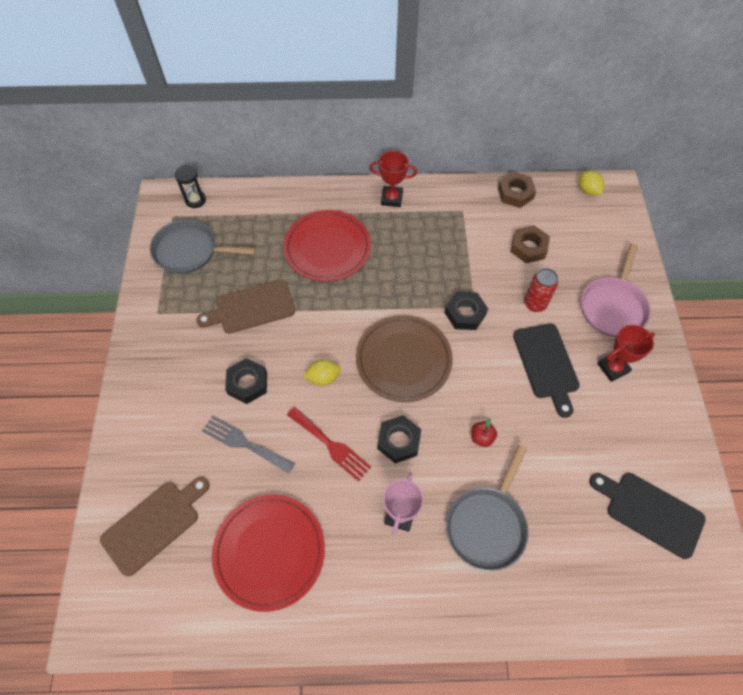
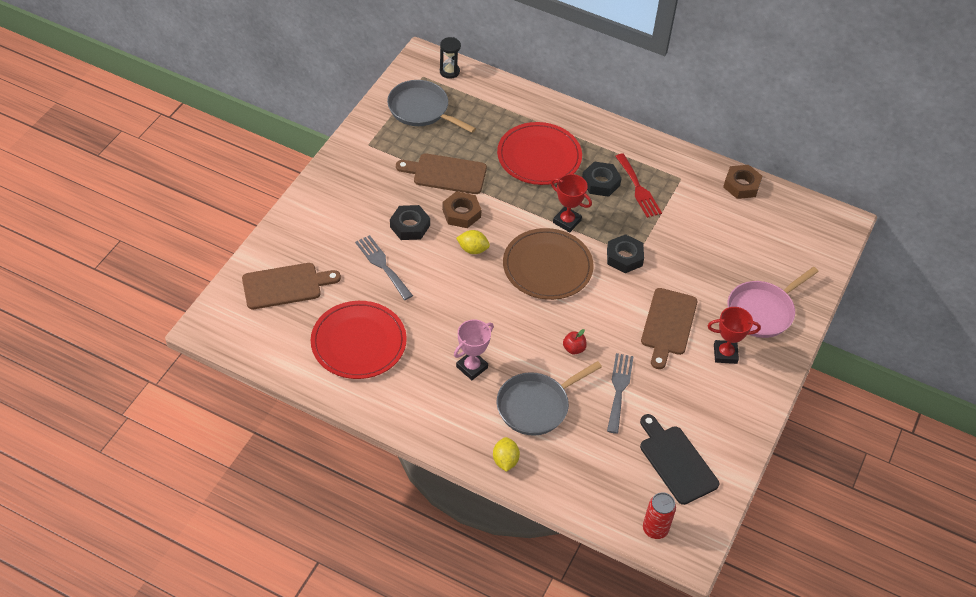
camera: 25 degrees right, 10 degrees down
(331, 445) = (448, 297): red fork -> red fork (638, 188)
(391, 198) = (622, 142): red trophy -> red trophy (567, 221)
(399, 441) = (504, 320): black nut -> black nut (600, 182)
(528, 247) = (720, 233): brown nut -> brown nut (461, 213)
(535, 304) = (692, 277): red can -> red can (655, 529)
(546, 364) = (668, 325): black cutting board -> brown cutting board
(549, 459) = (619, 389): none -> grey fork
(587, 190) = (814, 212): yellow lemon -> yellow lemon (505, 461)

